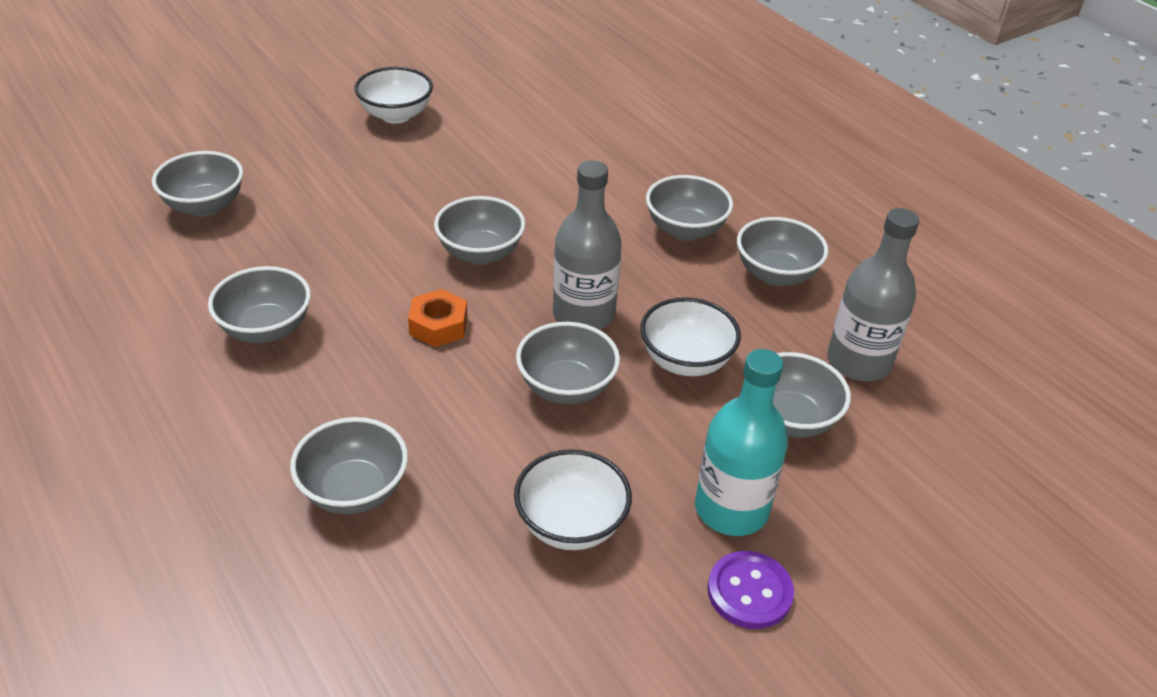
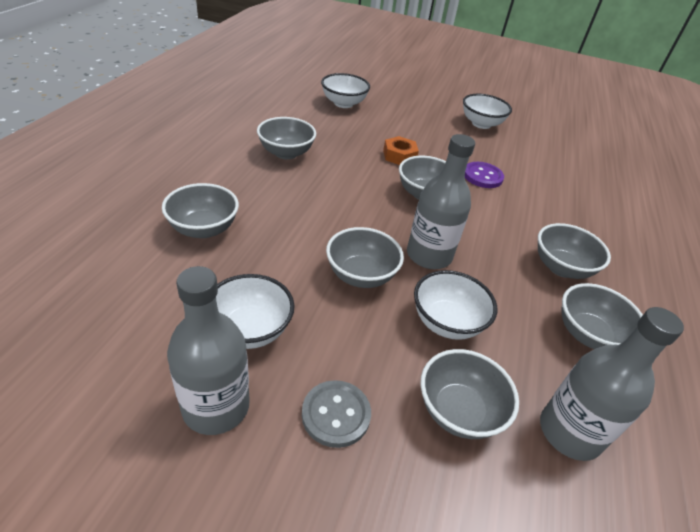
camera: 50 degrees right, 0 degrees up
(205, 206) = (343, 103): grey bowl -> white bowl
(438, 325) = (352, 204): orange nut -> orange nut (399, 156)
(654, 600) = (216, 406): none -> grey bottle
(731, 509) = (336, 414): turquoise bottle -> grey button
(749, 592) = (265, 465): purple button -> purple button (482, 176)

